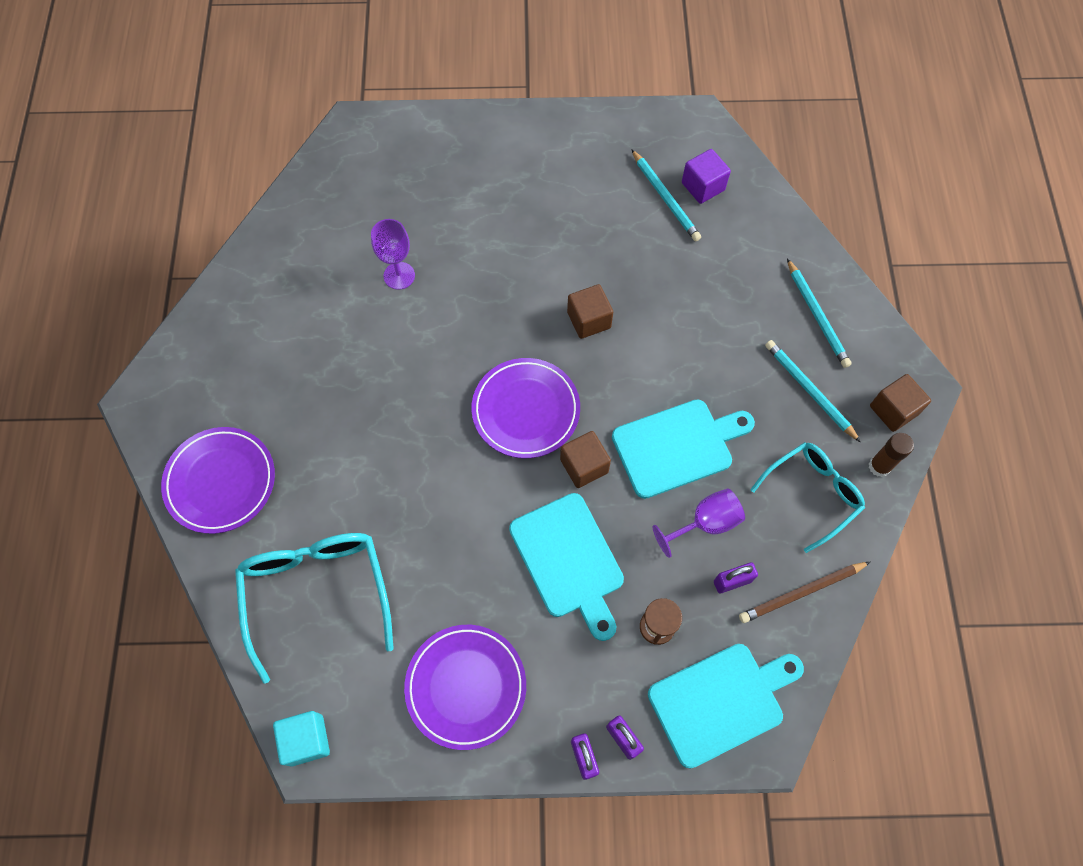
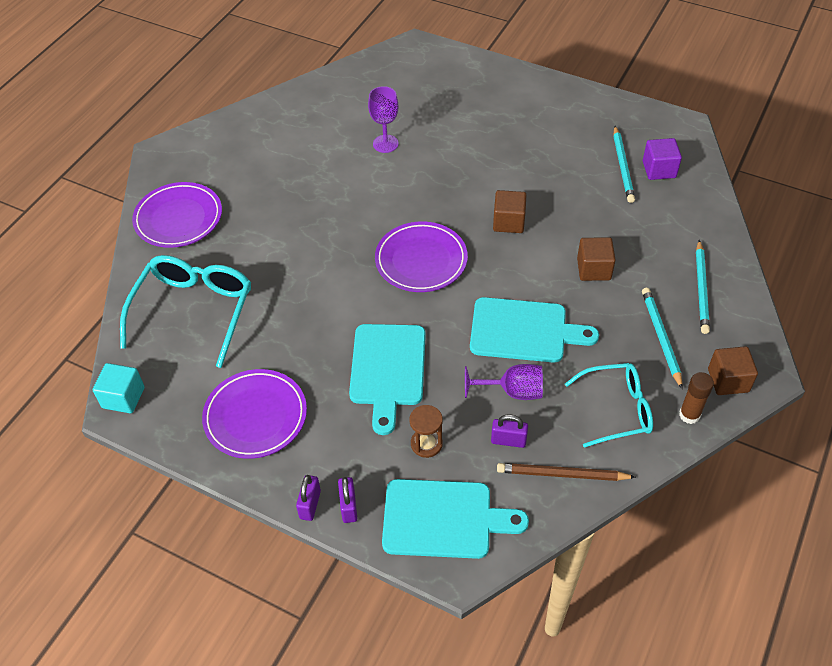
camera: 30 degrees right, 15 degrees down
(584, 466) = (441, 313): brown cube -> brown cube (593, 269)

